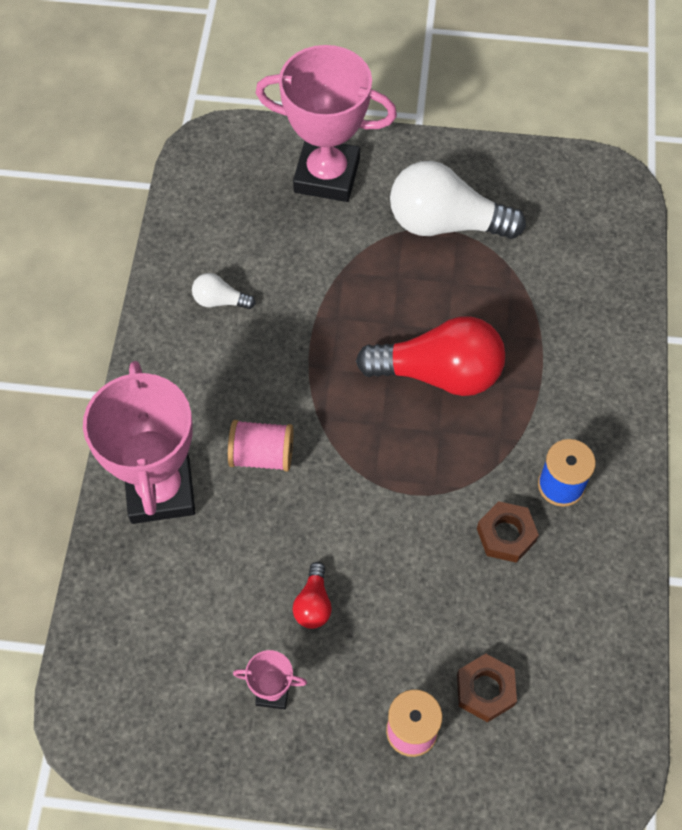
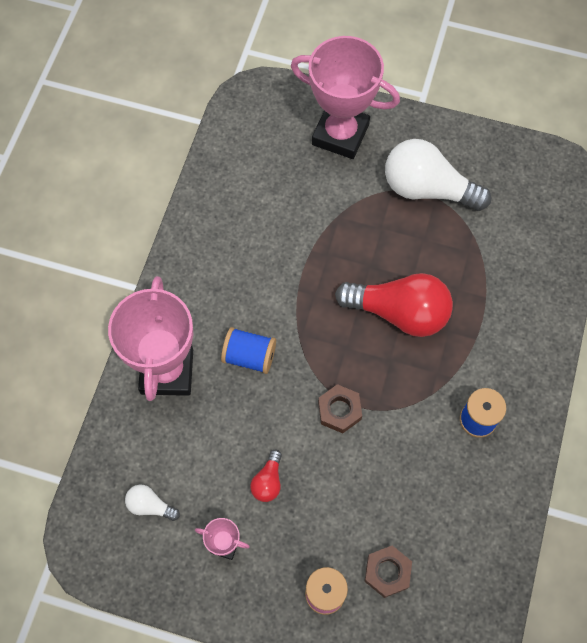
camera: 10 degrees right, 5 degrees up
(220, 300) = (238, 225): white light bulb -> white light bulb (150, 505)
(262, 455) = (249, 356): pink spool -> blue spool
(506, 535) = (427, 452): brown nut -> brown nut (339, 410)

